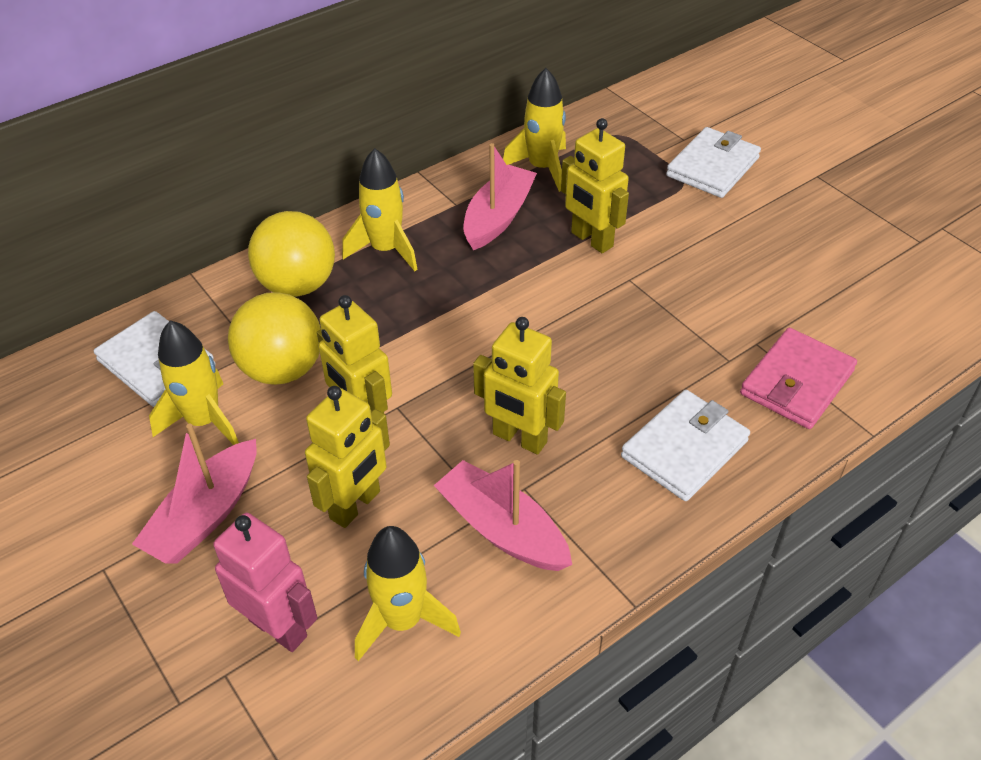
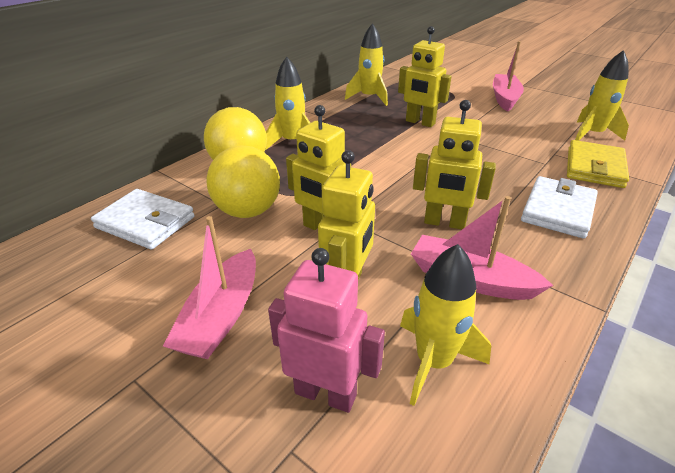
camera: 15 degrees left, 10 degrees down
(204, 421) = (197, 252): yellow rocket -> yellow rocket (592, 134)
(498, 217) = (356, 120): pink boat -> pink boat (504, 98)
(712, 167) = (465, 87): white wallet -> none
(796, 382) = (594, 167): pink wallet -> yellow wallet

